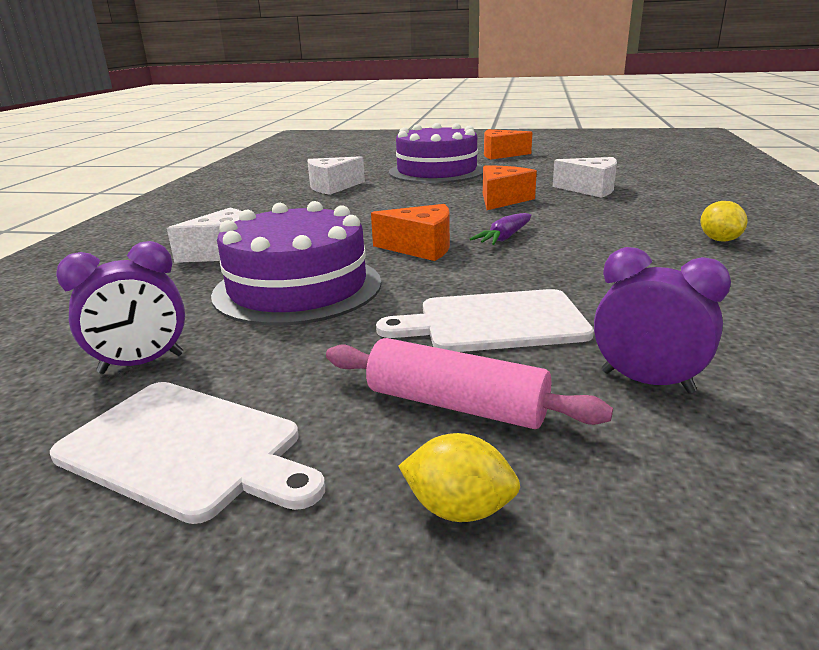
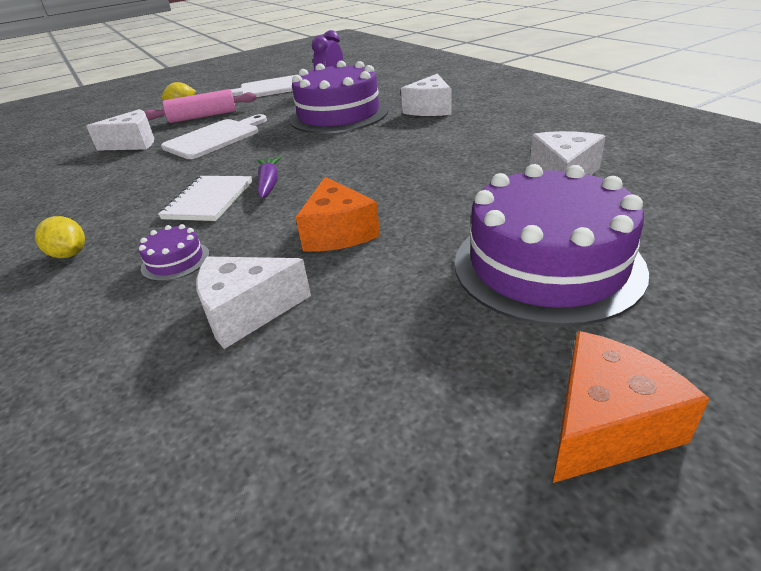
camera: 140 degrees right, 10 degrees up
(421, 247) = (318, 154): orange cheese -> none
(572, 242) = (209, 200): none -> white notebook
(623, 214) = (175, 261): none -> purple cake
(646, 382) = (133, 143): purple clock -> white cheese

